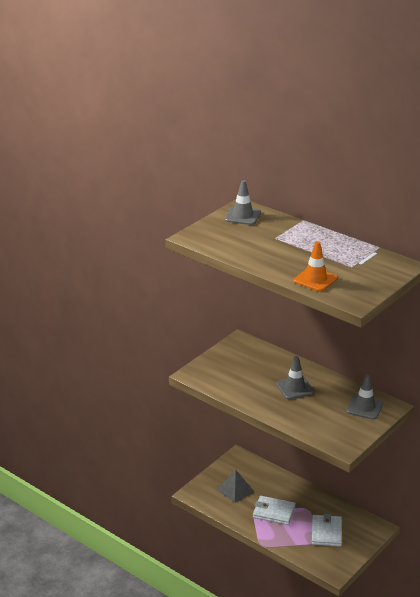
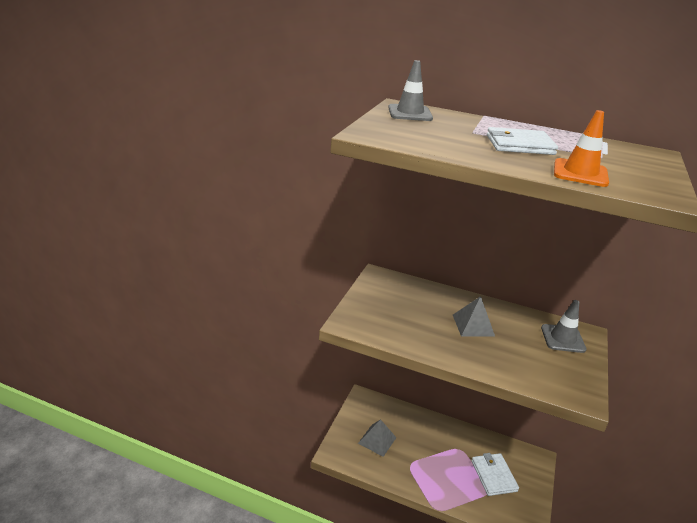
camera: 20 degrees left, 0 degrees up
(273, 512) = (428, 460): white wallet -> white wallet (519, 145)
(294, 388) = (473, 325): grey traffic cone -> grey pyramid

